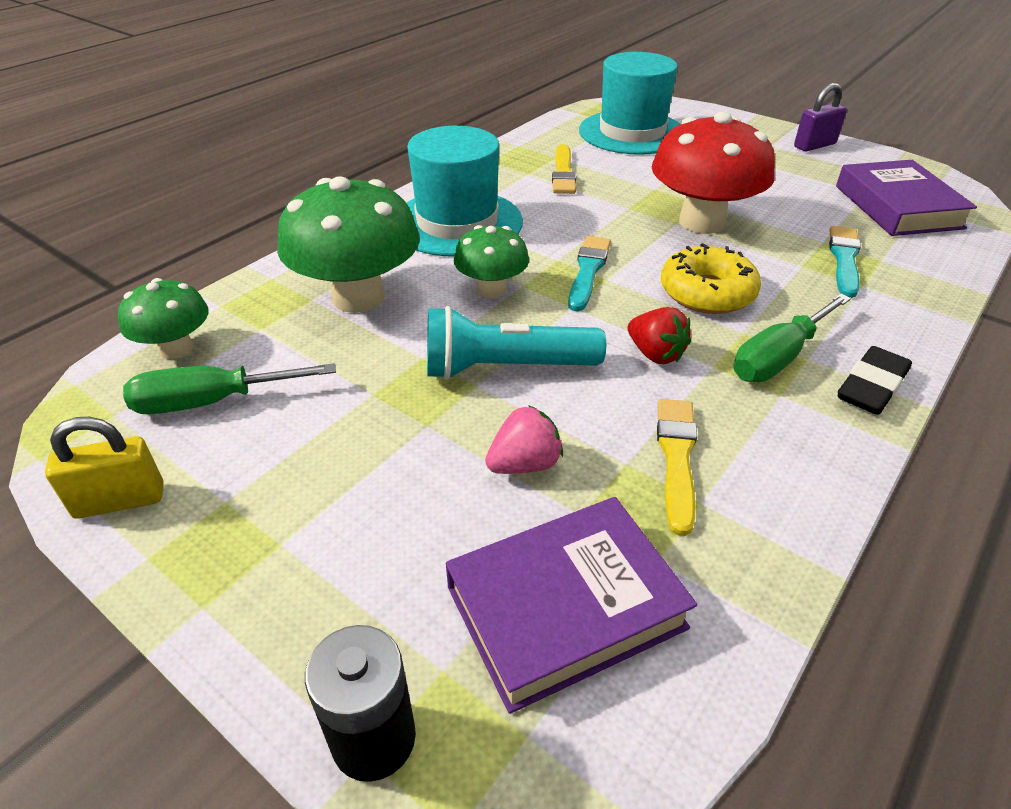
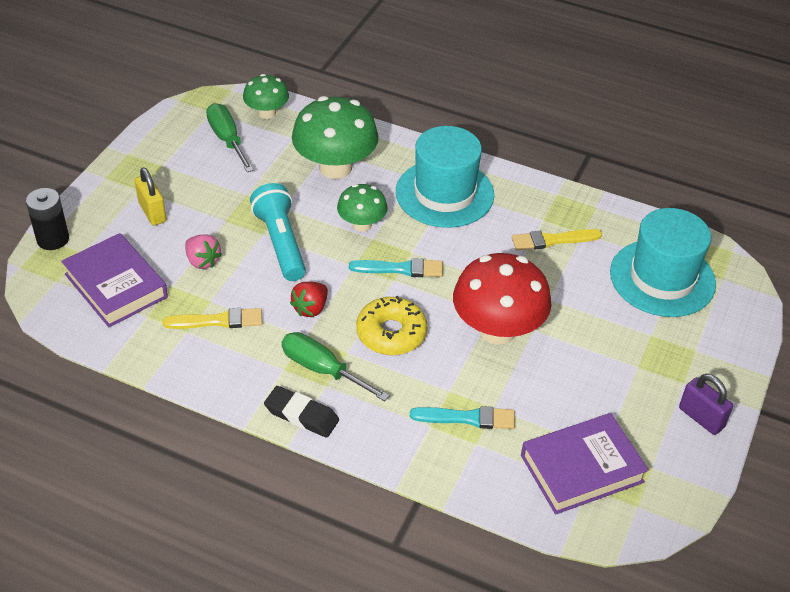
camera: 75 degrees right, 5 degrees up
(120, 501) = (157, 134): yellow padlock -> yellow padlock (152, 212)

